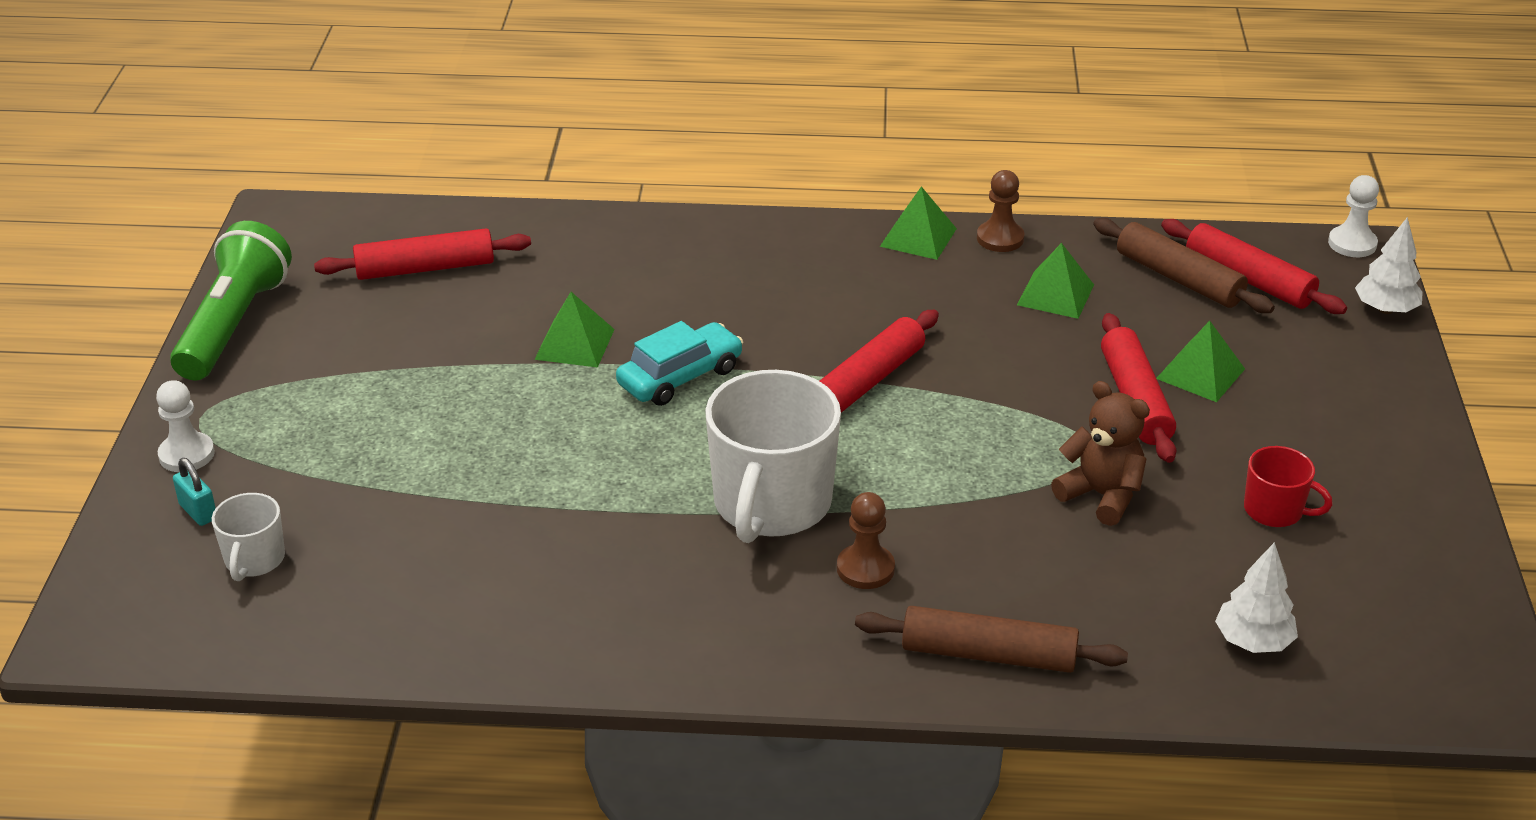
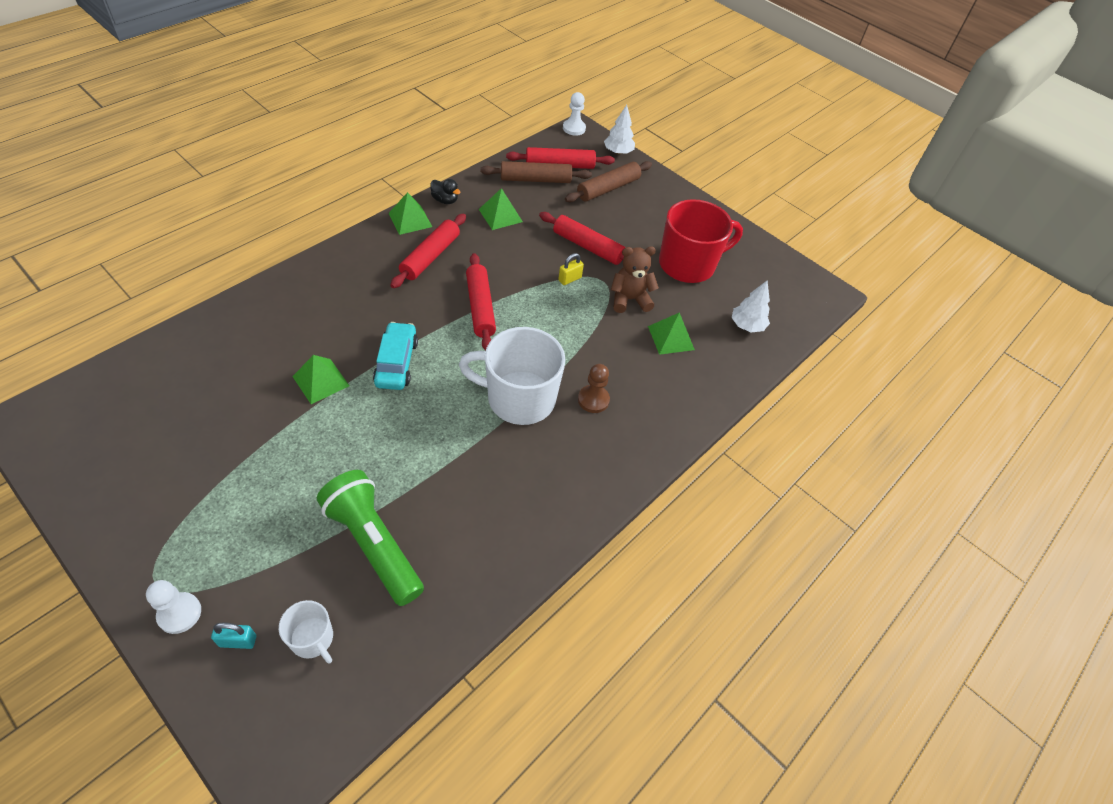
camera: 55 degrees left, 15 degrees up
(234, 325) = (94, 510): green flashlight -> green flashlight (374, 544)
(425, 268) = (175, 392): red rolling pin -> red rolling pin (430, 257)
(771, 504) = (519, 398): white mug -> white mug turned 135 degrees clockwise
(988, 654) = (681, 402): brown rolling pin -> brown rolling pin (608, 188)
(1000, 238) = (445, 200): brown pawn -> black duck
(1045, 420) = (569, 279): none -> yellow padlock
(1200, 373) = (595, 219): green pyramid -> green pyramid (671, 338)
(1274, 510) = (688, 264): red mug -> red mug, size x2.05

